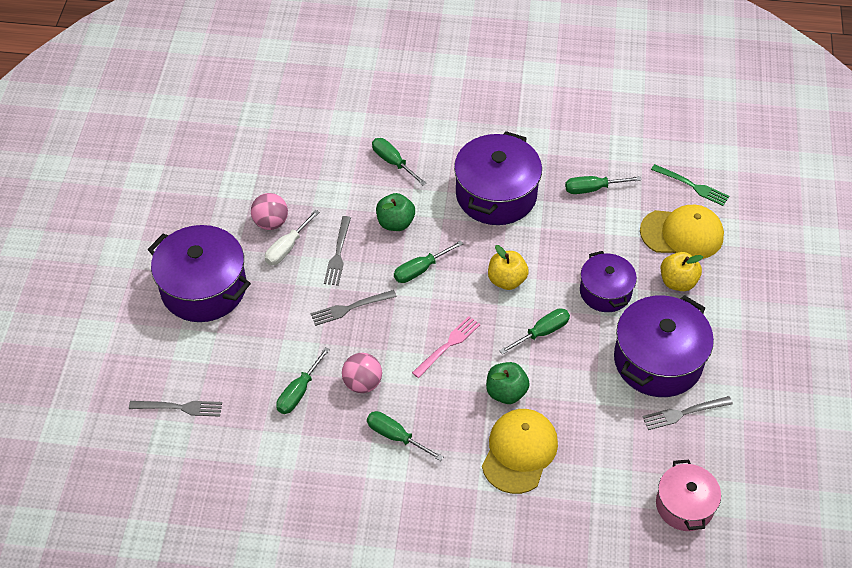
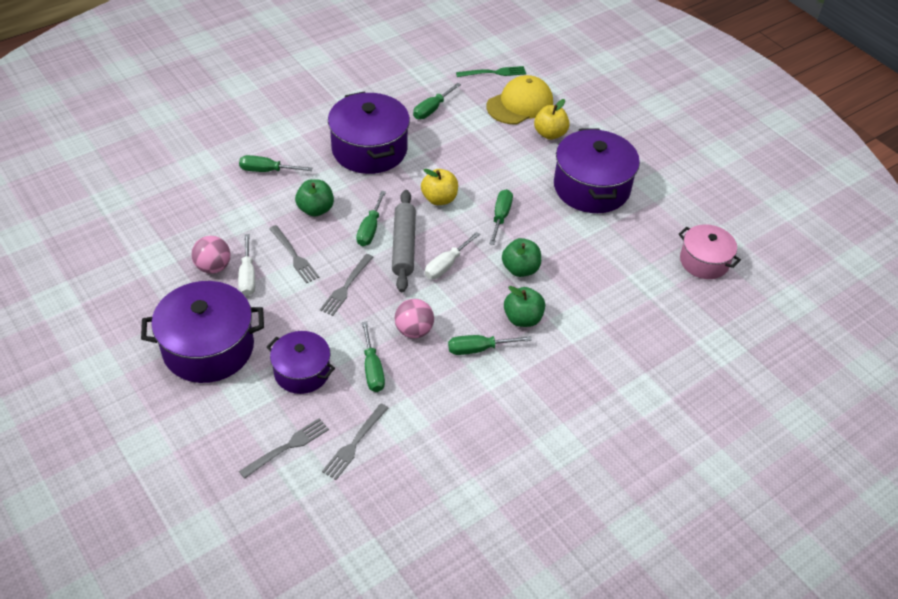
camera: 45 degrees left, 5 degrees down
(431, 303) = (403, 246): none -> grey rolling pin
(448, 345) = (446, 265): pink fork -> white screwdriver
(459, 437) = (522, 318): none -> green apple
(519, 452) = (571, 300): yellow cap -> none
(605, 291) = (512, 167): purple pot -> purple pot (302, 372)
(683, 413) = (641, 208): grey fork -> grey fork (354, 444)

